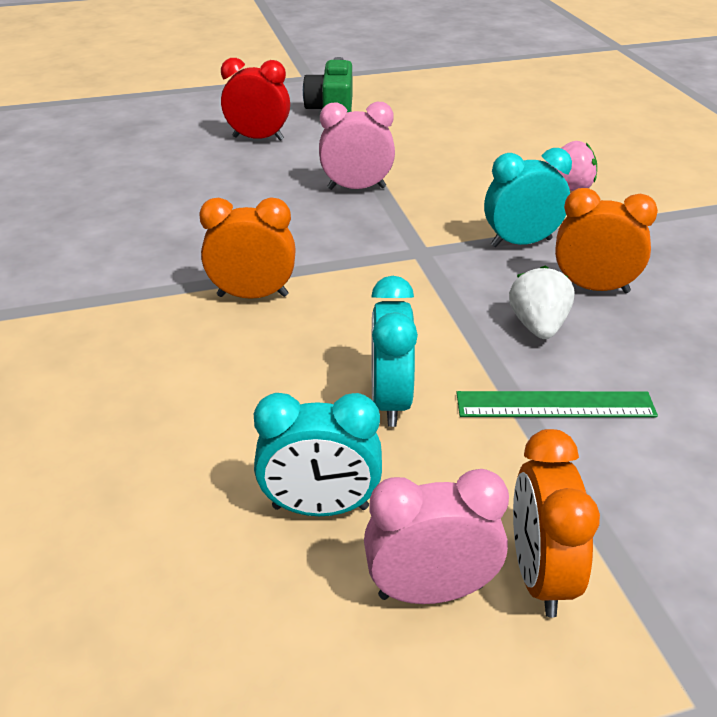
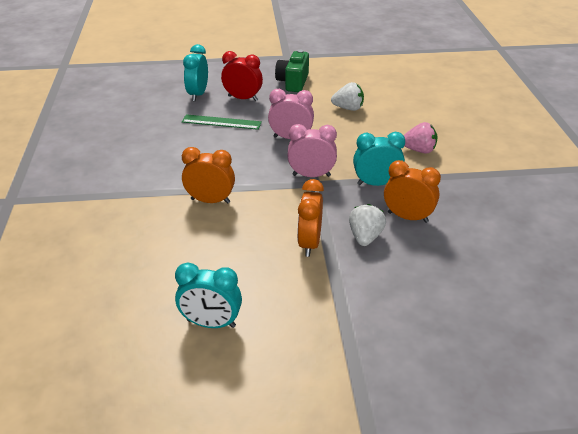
camera: 10 degrees right, 0 degrees up
(390, 401) = (266, 271): turquoise clock -> turquoise clock (198, 94)
(431, 591) = (253, 372): pink clock -> pink clock (311, 175)
(432, 140) = (348, 108): none -> white strawberry
(539, 575) = (311, 373): orange clock -> orange clock (309, 243)
(555, 405) = (356, 284): green ruler -> green ruler (221, 122)

